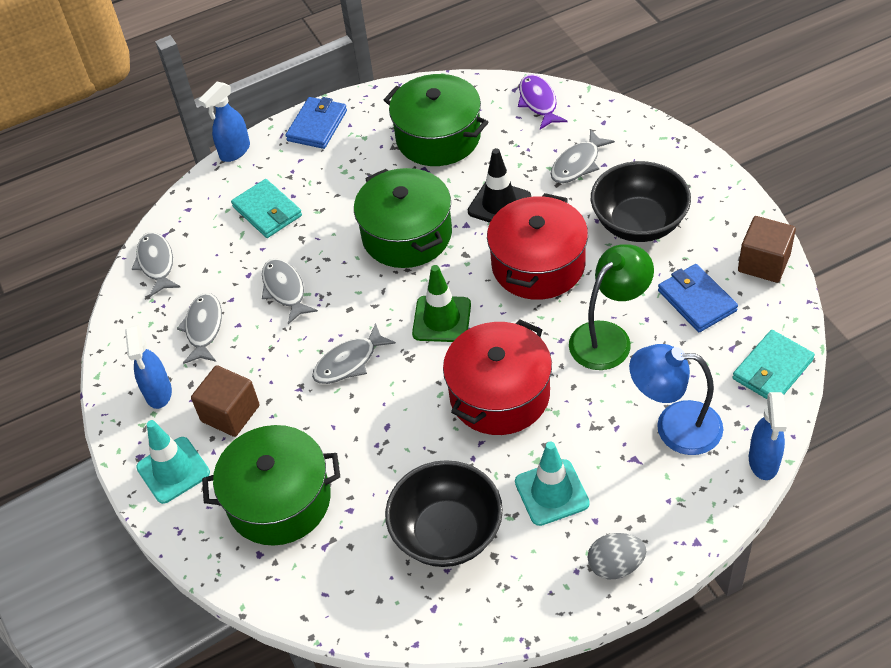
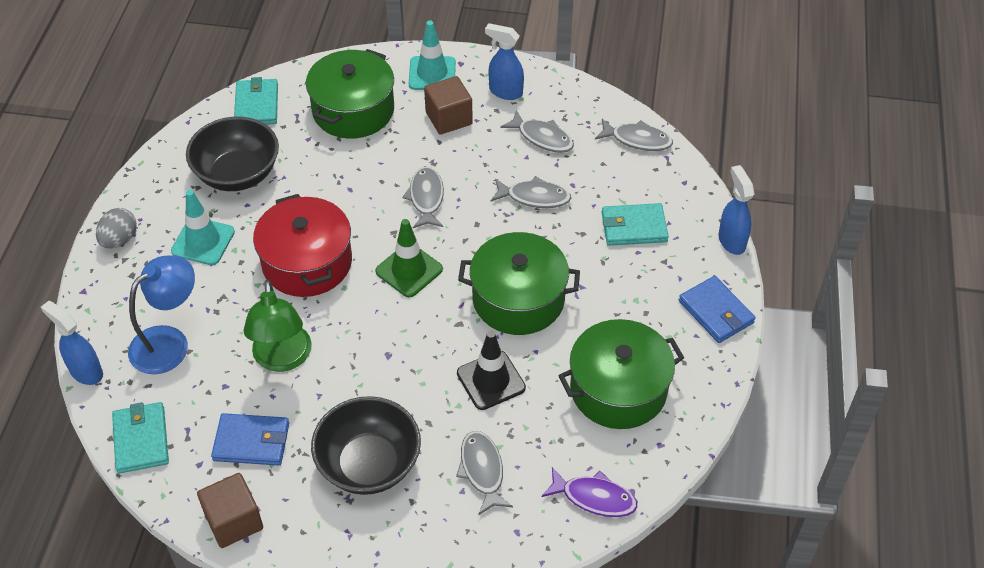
camera: 120 degrees right, 0 degrees up
(339, 595) = (256, 105): none -> turquoise wallet
(538, 265) = (398, 363): red pot -> none

